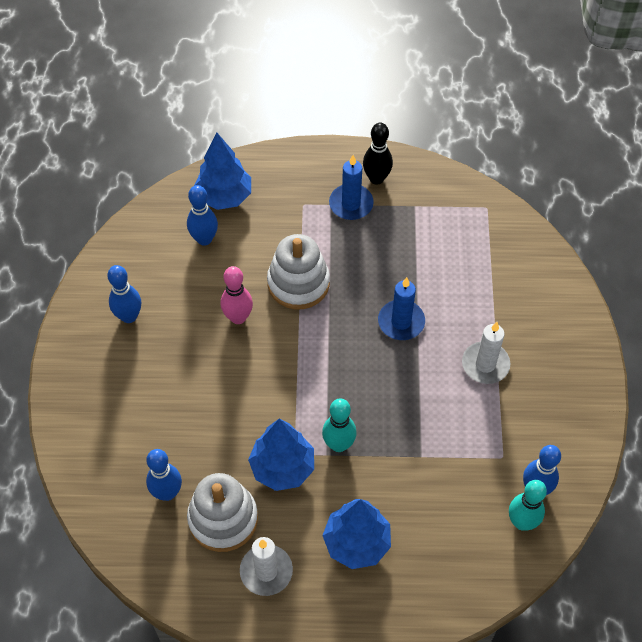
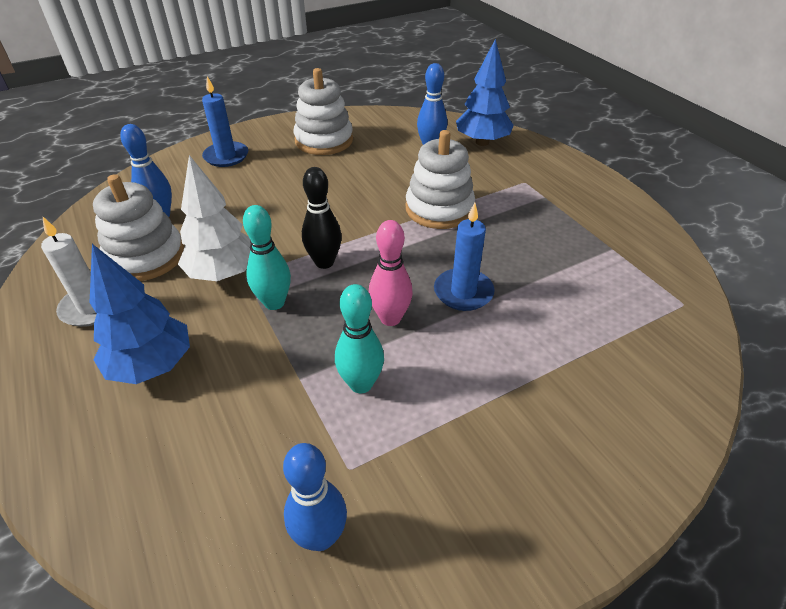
camera: 60 degrees right, 15 degrees down
(129, 316) = (324, 140): blue bowling pin -> white stacking toy
(238, 317) = (370, 189): pink bowling pin -> pink bowling pin (390, 318)
(282, 467) = (223, 273): blue tree -> white tree
(351, 204) = (560, 207): blue candle -> blue candle (226, 156)
(376, 178) = (608, 212): black bowling pin -> black bowling pin (324, 262)
(485, 364) = (474, 390): white candle -> none
(522, 522) = (254, 541): turquoise bowling pin -> turquoise bowling pin (361, 384)

